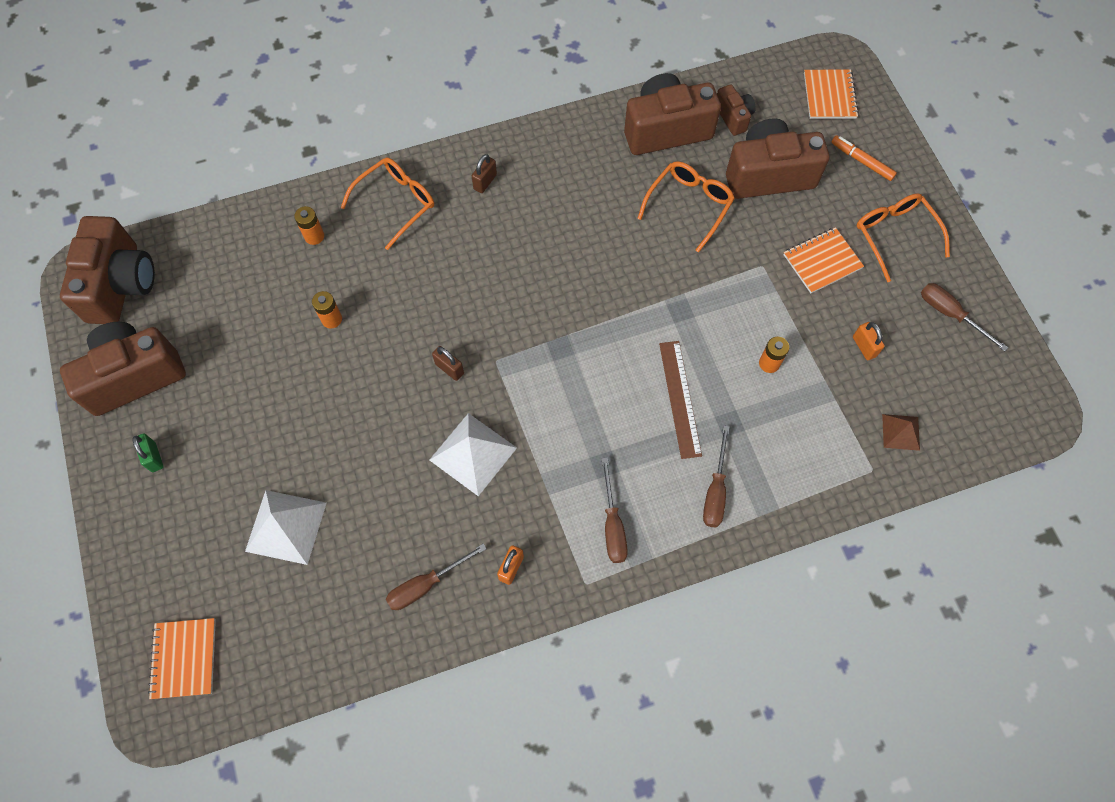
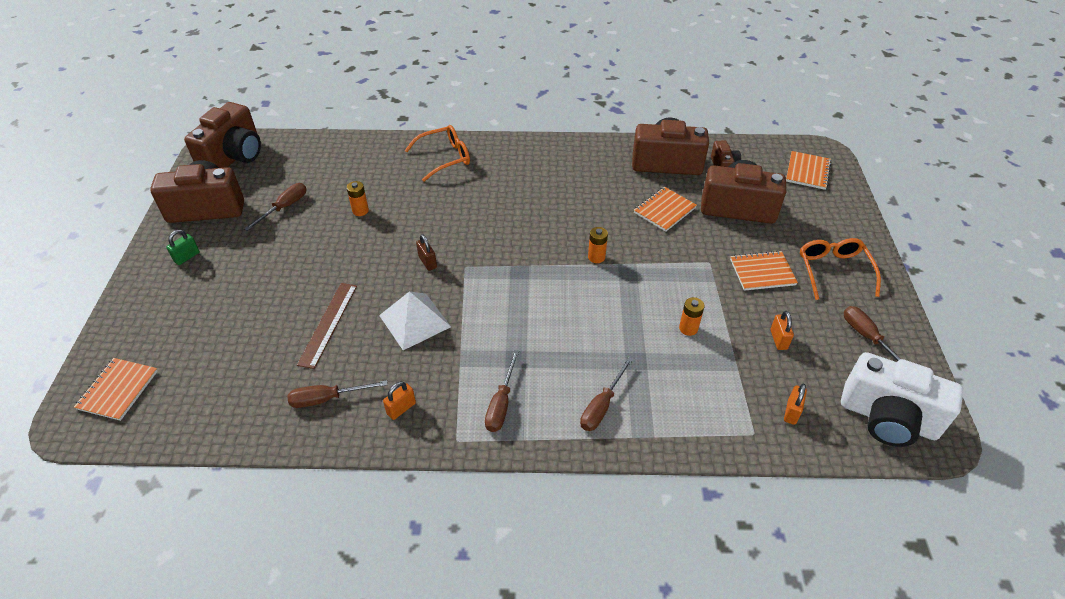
camera: 20 degrees right, 20 degrees down
(154, 457) = (187, 257): green padlock -> green padlock turned 45 degrees clockwise
(234, 344) = (284, 207): none -> brown screwdriver
(286, 526) = (248, 326): white pyramid -> none
(314, 236) = (377, 162): orange battery -> orange battery (596, 257)
(485, 182) = (515, 161): brown padlock -> none
(680, 398) = (601, 331): brown ruler -> brown ruler (328, 324)
(689, 205) = (664, 210): orange glasses -> orange notebook
(861, 161) = (820, 217): orange marker -> none
(901, 432) = (791, 412): brown pyramid -> orange padlock
(991, 407) = (887, 418): none -> white camera

